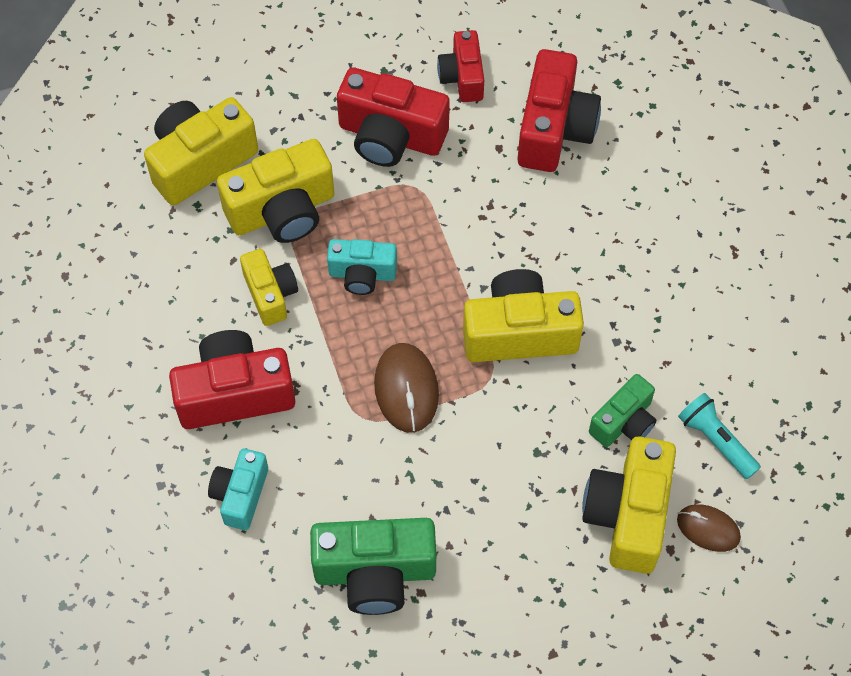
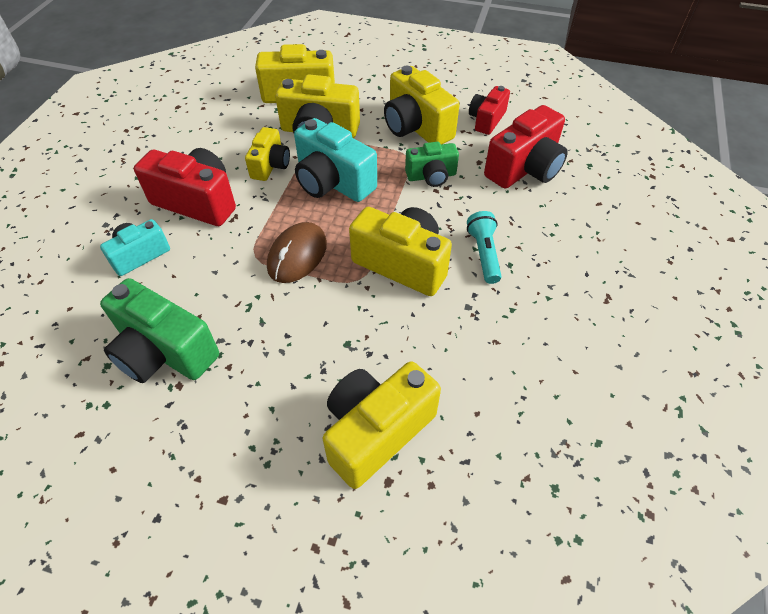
camera: 35 degrees right, 10 degrees down
(362, 274) = (333, 182): turquoise camera -> turquoise camera, size x1.66
(390, 136) = (416, 127): red camera -> yellow camera
(624, 422) = (429, 362): green camera -> green camera (431, 176)
(708, 529) = (433, 486): brown mouse -> none
(715, 440) = (493, 420): turquoise flashlight -> turquoise flashlight (484, 253)

